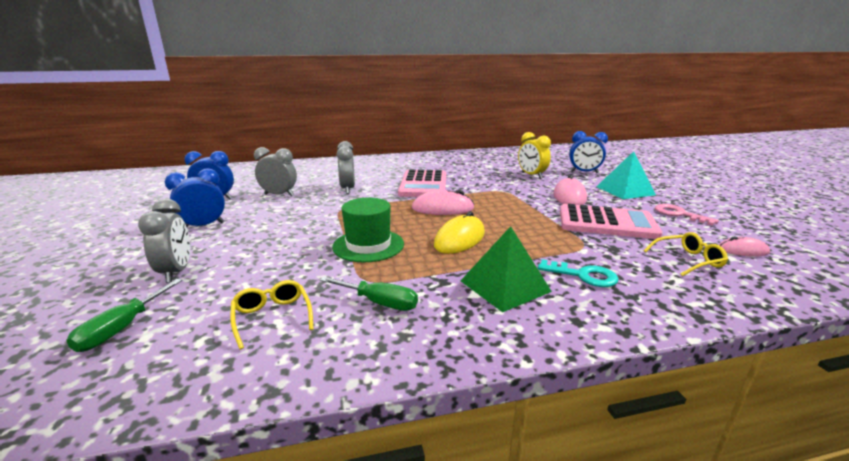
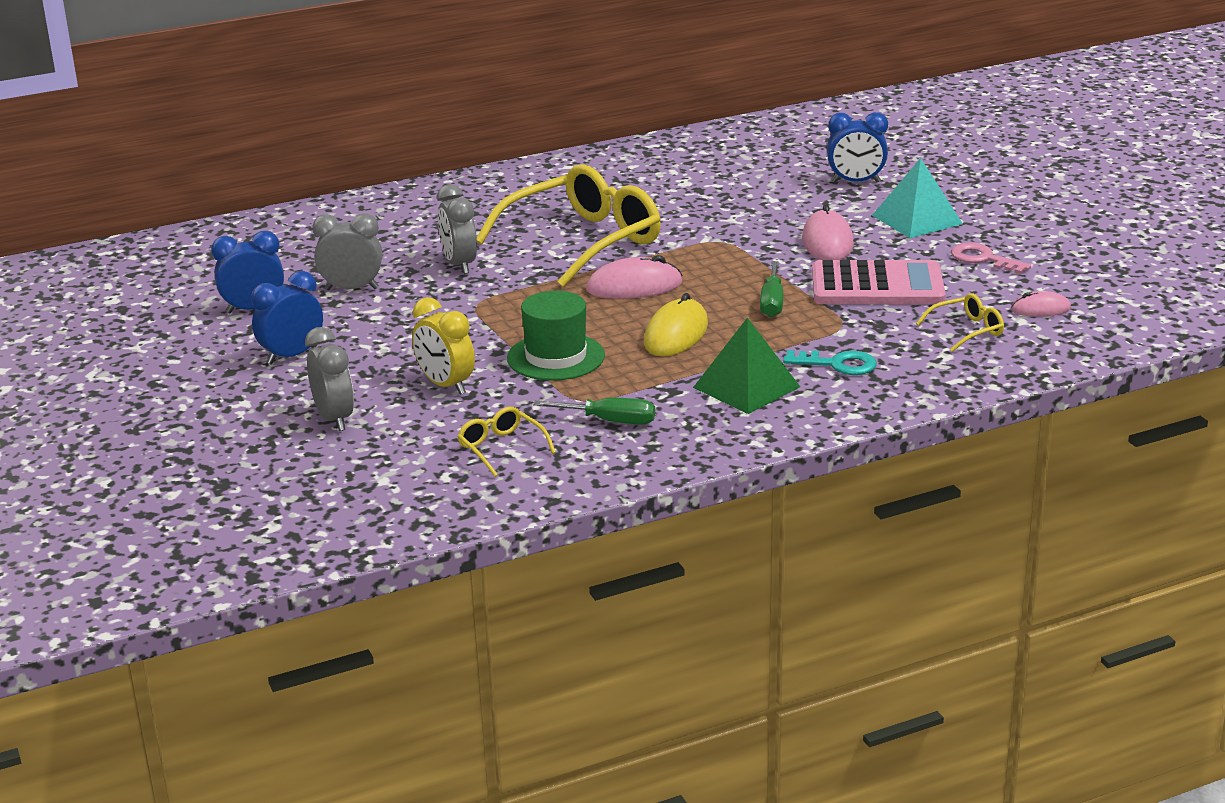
camera: 10 degrees left, 5 degrees up
(122, 328) = (348, 477): green screwdriver -> green screwdriver (772, 303)
(423, 185) = (583, 241): pink calculator -> yellow glasses
(531, 175) = (764, 200): yellow clock -> yellow clock (445, 385)

